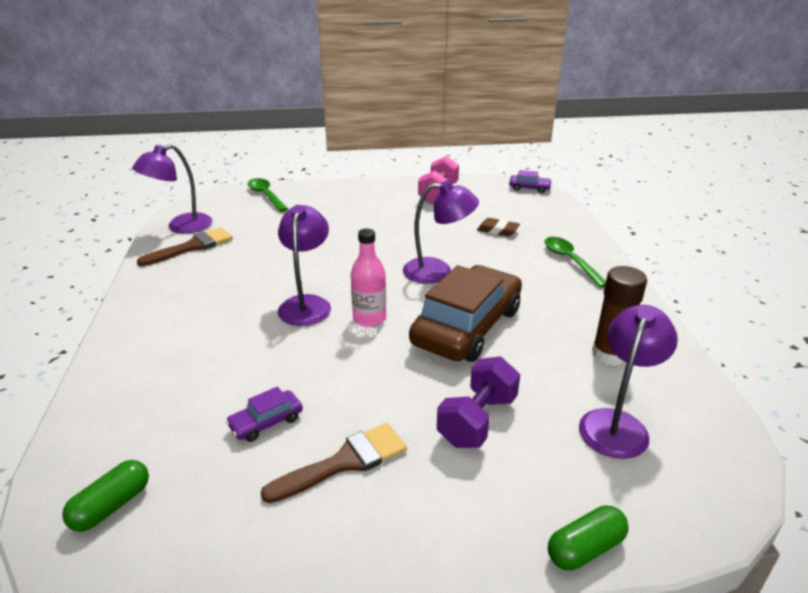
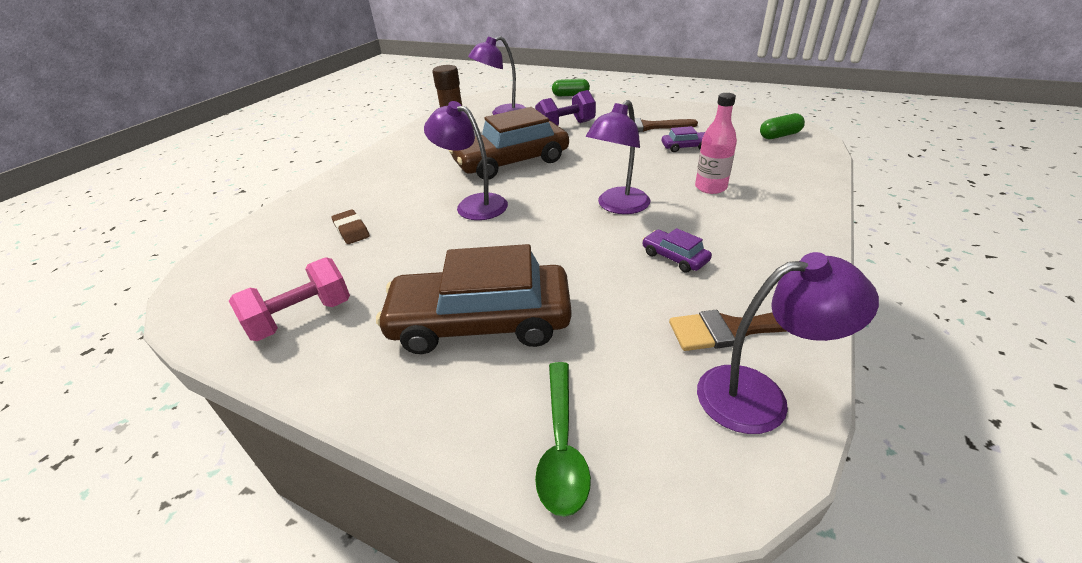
camera: 145 degrees left, 5 degrees up
(341, 215) = (481, 321): none -> brown car
(369, 319) = (574, 182): pink bottle -> pink bottle (710, 187)
(529, 188) = (193, 282): purple car -> purple car (674, 257)
(570, 261) = (360, 184): green spoon -> none

